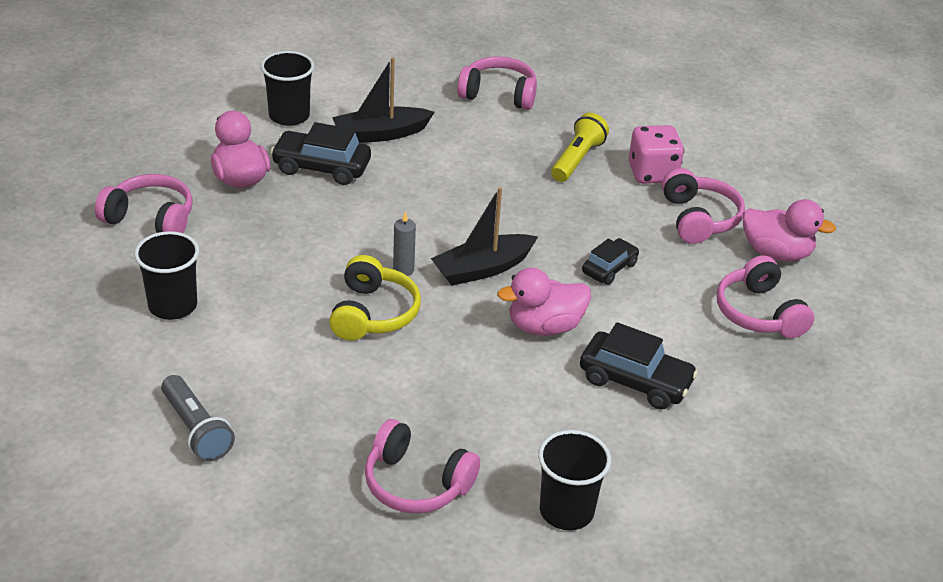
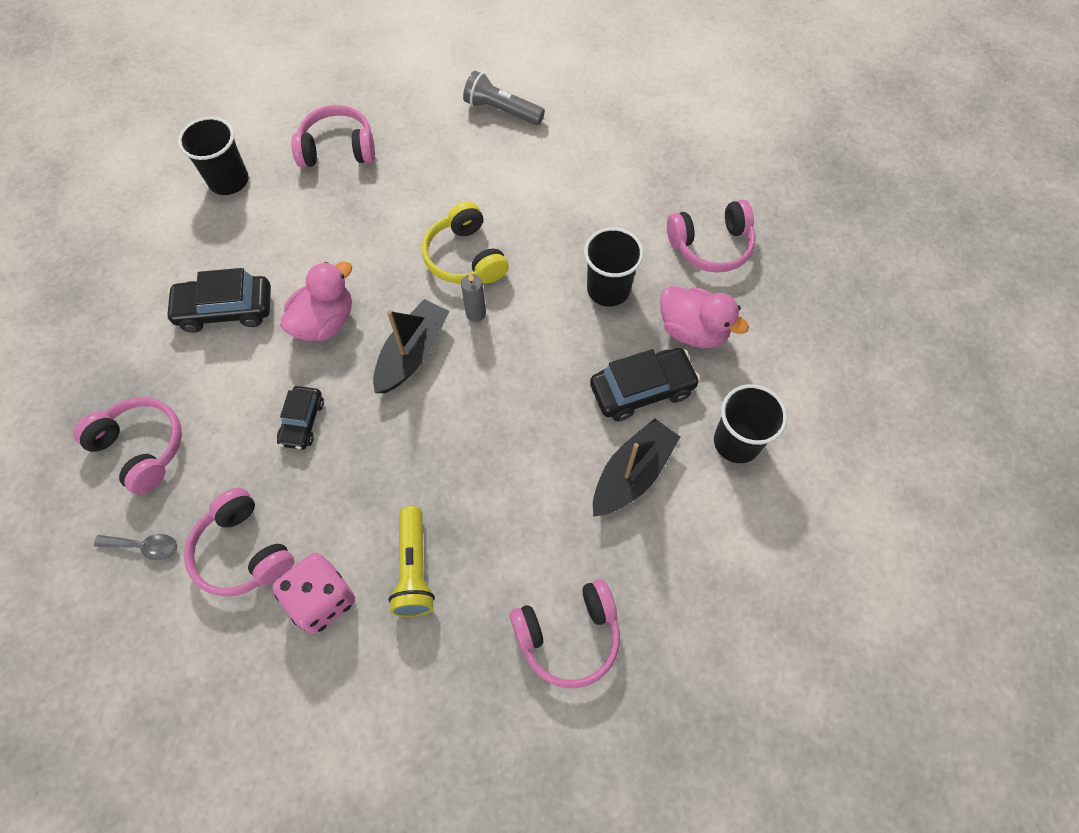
camera: 150 degrees right, 25 degrees up
(173, 306) = (609, 183): black cup -> black cup (608, 289)
(776, 253) = (145, 546): pink duck -> grey spoon

